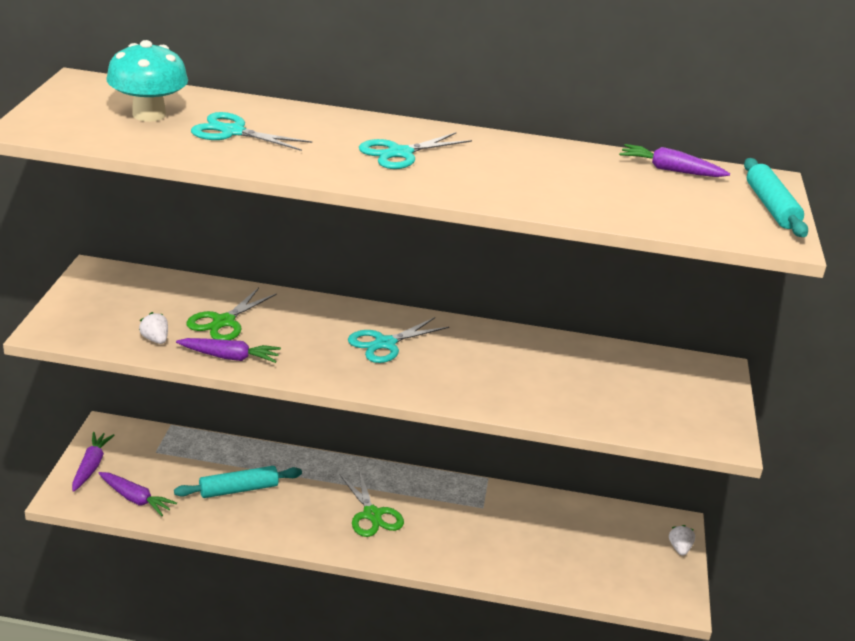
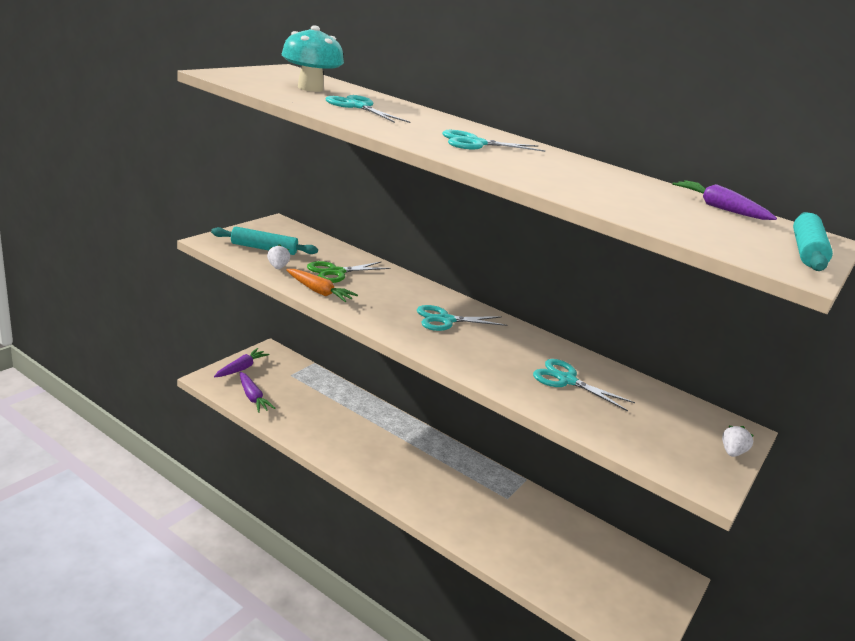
camera: 25 degrees right, 5 degrees down
(230, 357) = (319, 292): purple carrot -> orange carrot
(239, 489) = (328, 417): turquoise rolling pin -> turquoise rolling pin (264, 248)
(372, 514) = (413, 469): green scissors -> none
(546, 374) = (566, 380): none -> turquoise scissors
(679, 548) = (668, 598): white strawberry -> white strawberry (732, 452)

